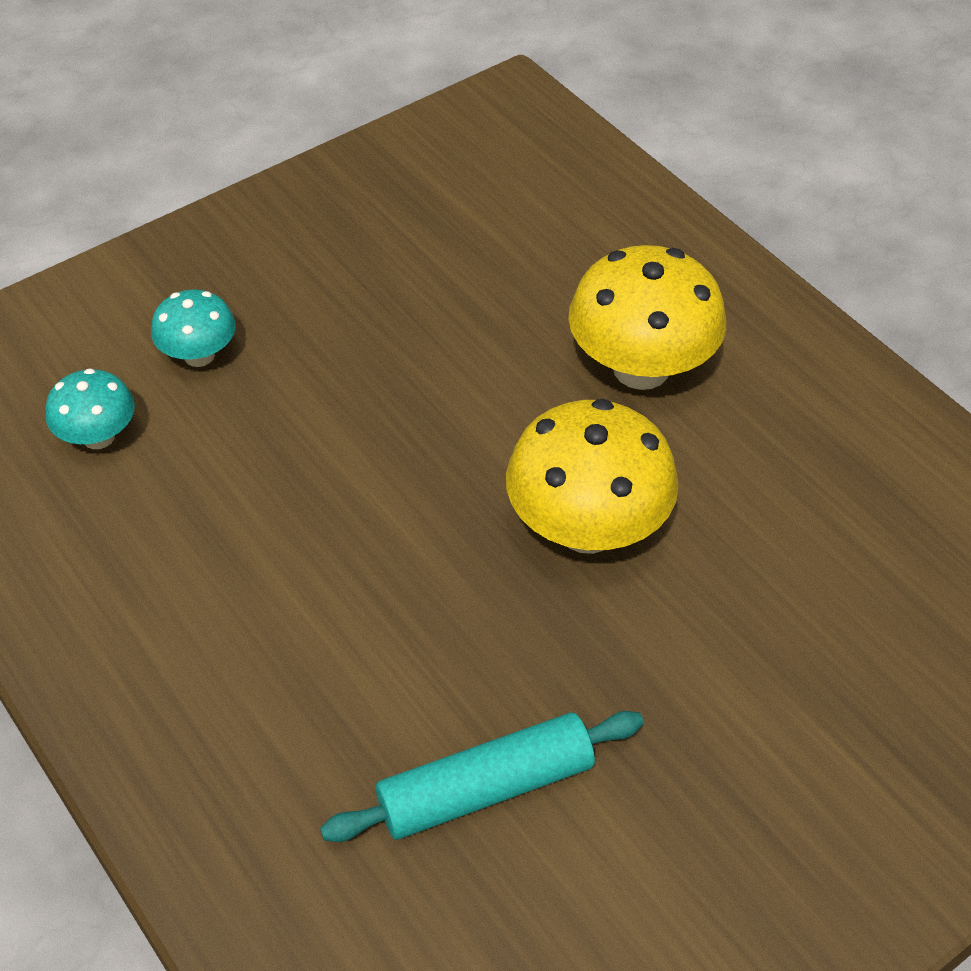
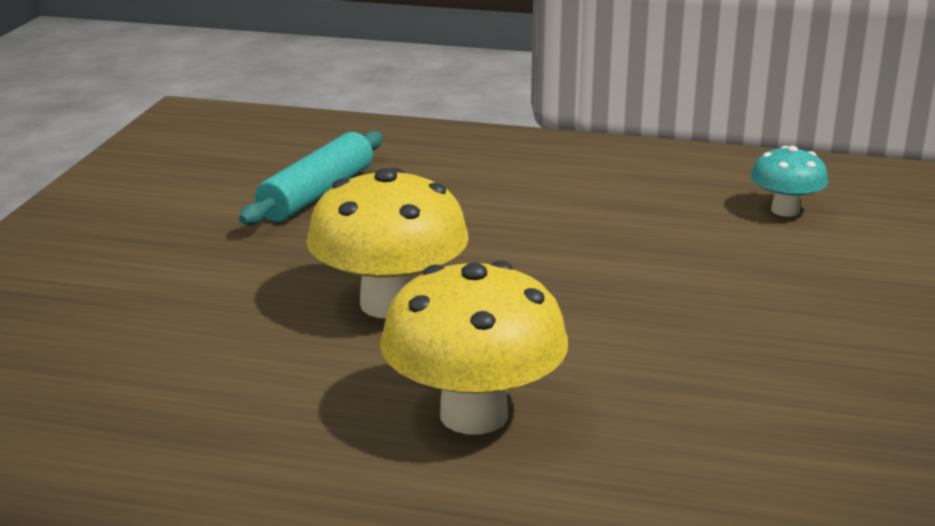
camera: 140 degrees right, 25 degrees down
(199, 355) = (818, 266): turquoise mushroom -> none

